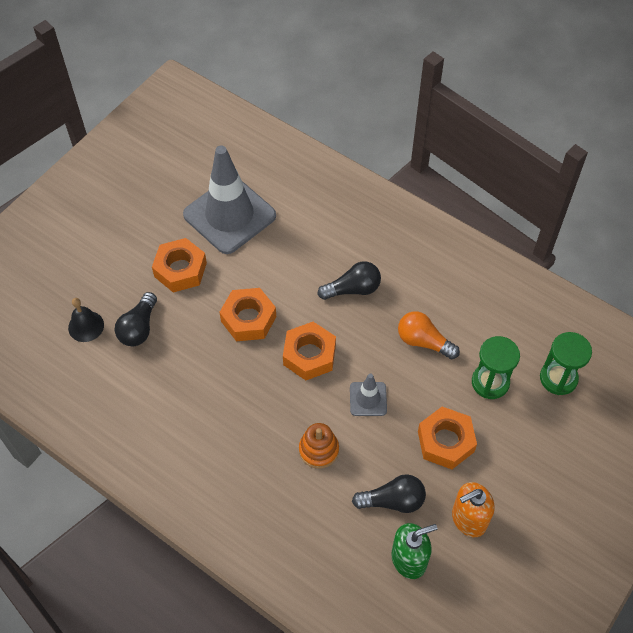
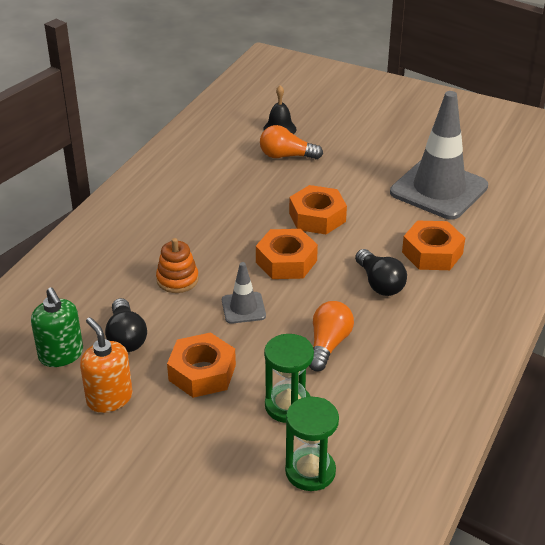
camera: 80 degrees right, 20 degrees down
(139, 328) = (286, 156): black light bulb -> orange light bulb
(180, 270) = (359, 169): orange nut -> orange nut (432, 253)

